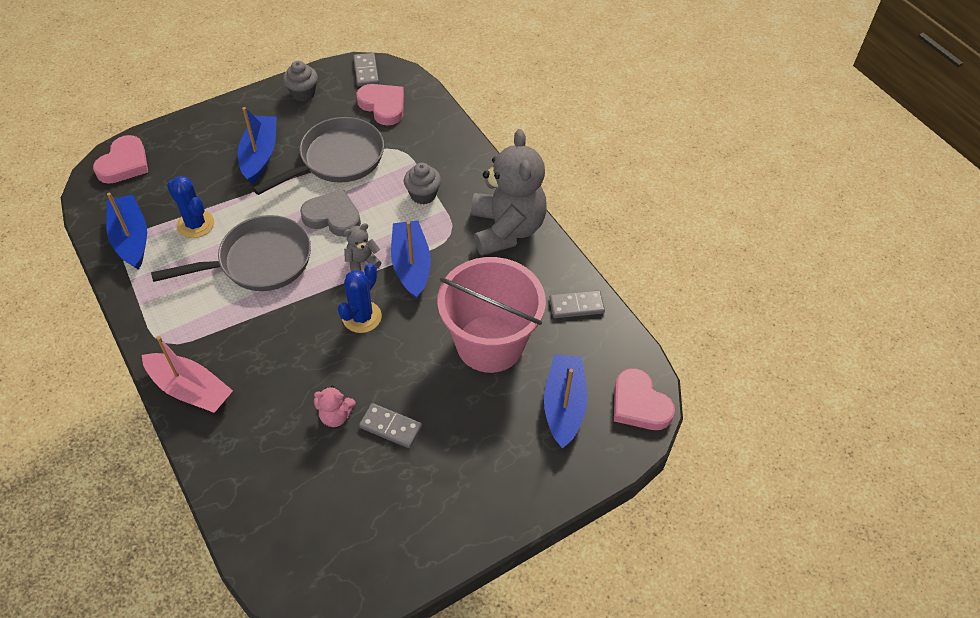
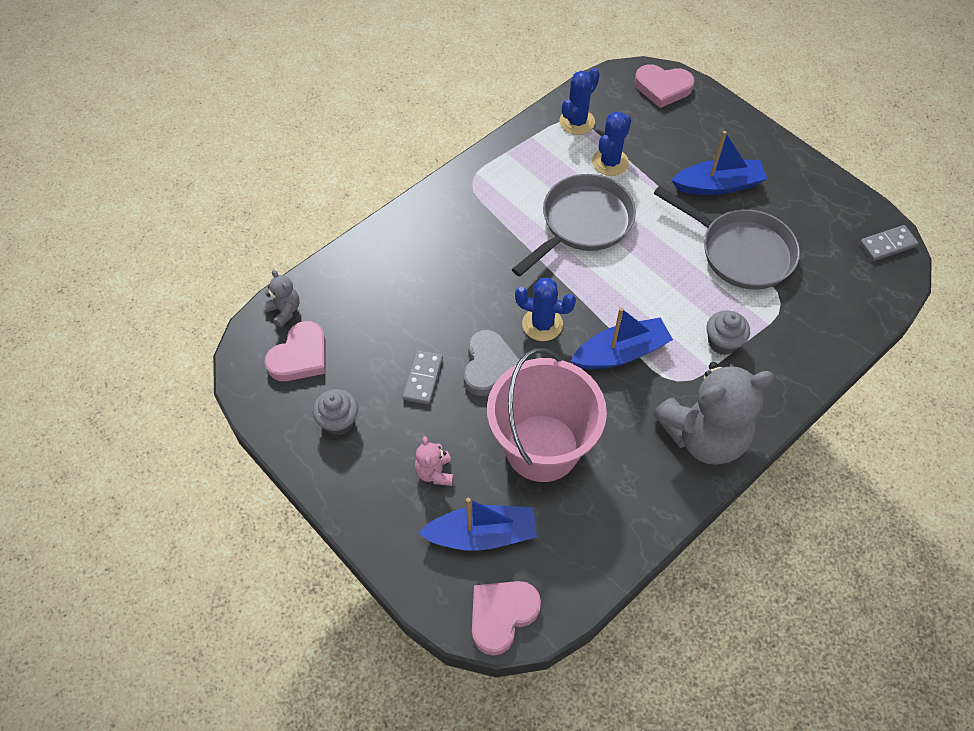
camera: 80 degrees right, 5 degrees up
(131, 238) = (577, 122): blue boat -> blue cactus
(190, 390) = (428, 215): pink boat -> none
(259, 261) = (582, 223): grey pan -> grey pan turned 105 degrees counterclockwise
(303, 93) = (823, 197): grey cupcake -> grey cupcake (339, 421)
(333, 217) = (660, 268): grey heart -> grey heart (489, 366)
(335, 416) = (425, 330): pink teddy bear -> pink teddy bear (435, 472)
(362, 262) = (610, 308): grey teddy bear -> grey teddy bear (284, 310)
(383, 106) = (840, 274): pink heart -> pink heart (300, 356)
(576, 306) = (618, 529): grey domino -> none

